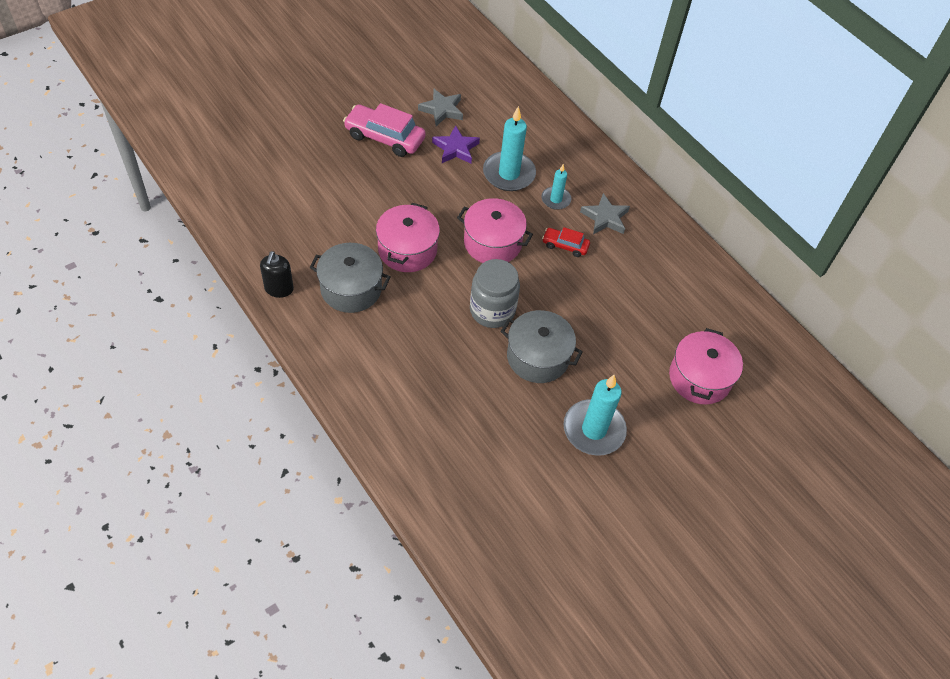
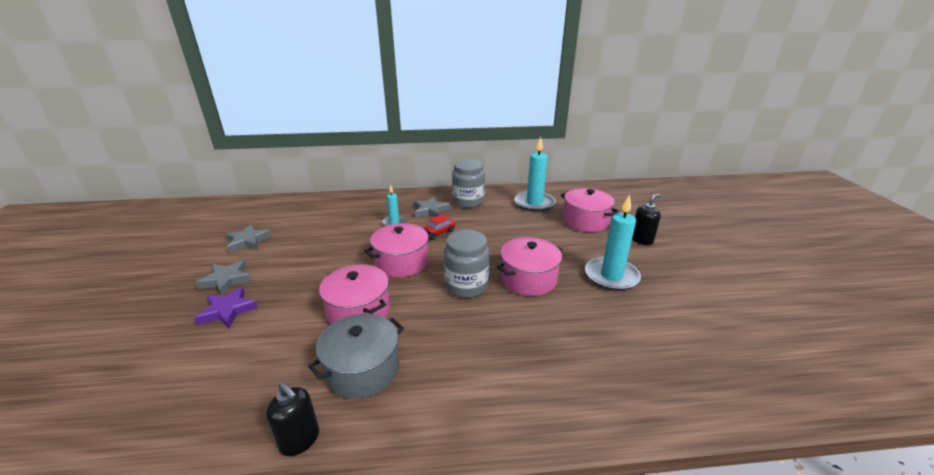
camera: 55 degrees left, 25 degrees down
(384, 137) = (227, 280): pink car -> grey star
(455, 148) = (293, 248): purple star -> purple star (228, 311)
(509, 174) = (348, 233): turquoise candle -> turquoise candle (534, 203)
(537, 357) = (528, 279): grey pot -> pink pot
(654, 243) = (468, 201): none -> grey jar
(696, 447) = (641, 240): none -> black soap dispenser

